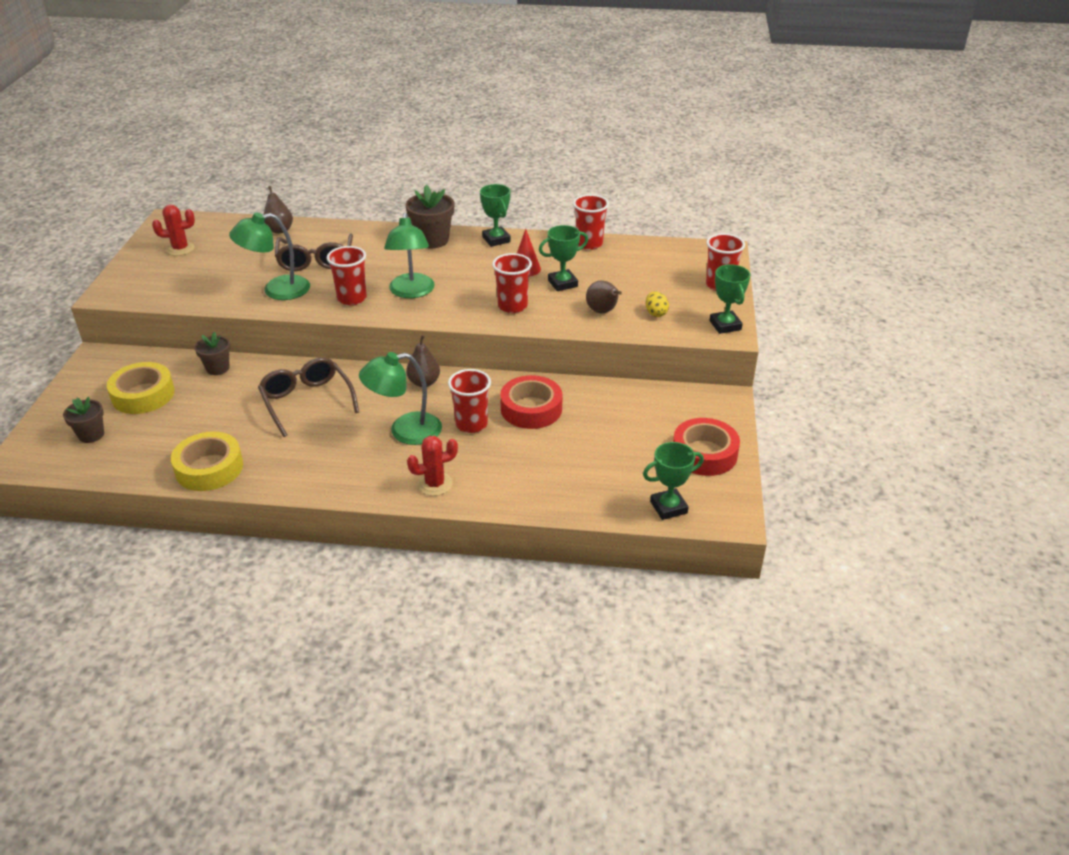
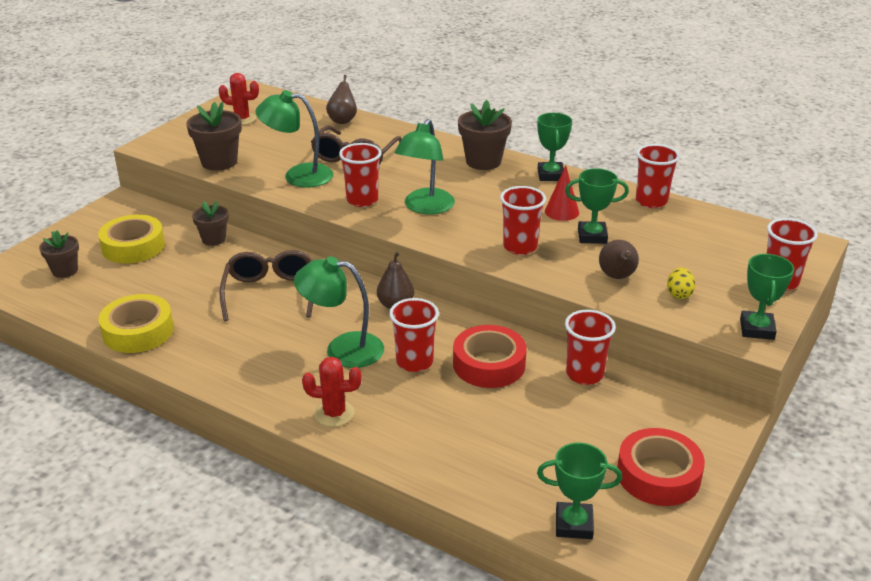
camera: 25 degrees right, 5 degrees down
(190, 295) = (219, 162): none -> brown flower pot
(608, 396) = (584, 374): none -> red cup

